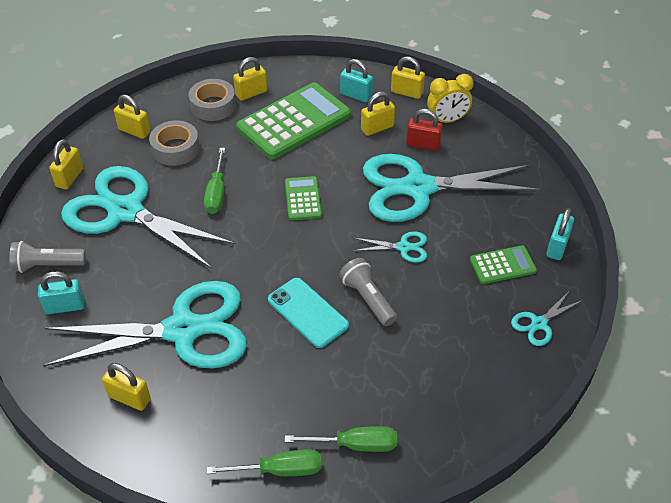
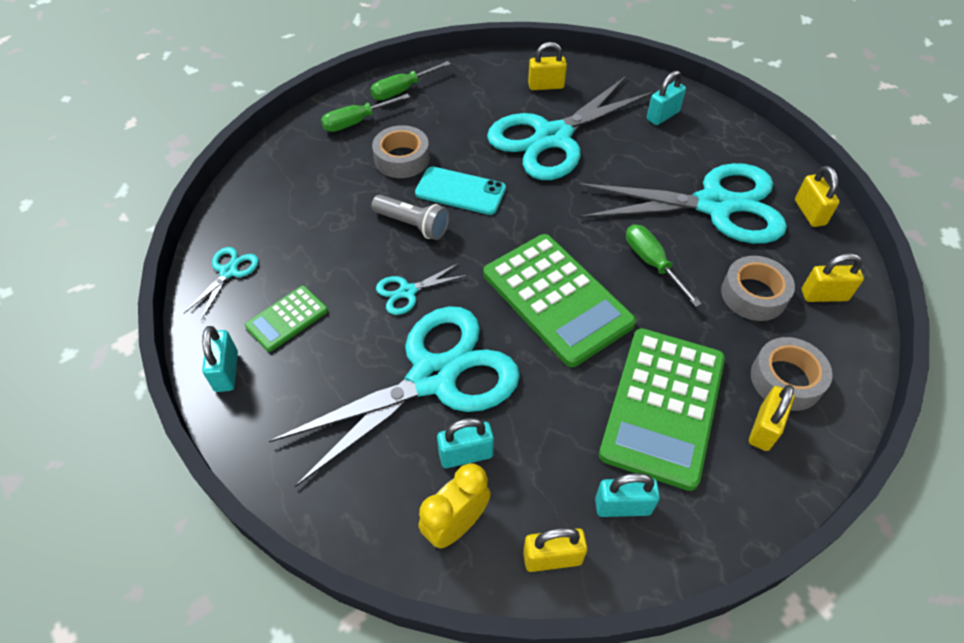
camera: 150 degrees right, 5 degrees up
(47, 265) = (717, 135): grey flashlight -> none
(303, 199) = (556, 299): green calculator -> green calculator, size x2.02
(337, 372) = (402, 159): none -> grey tape
(377, 128) = (547, 453): yellow padlock -> none
(423, 145) = (466, 454): red padlock -> turquoise padlock

